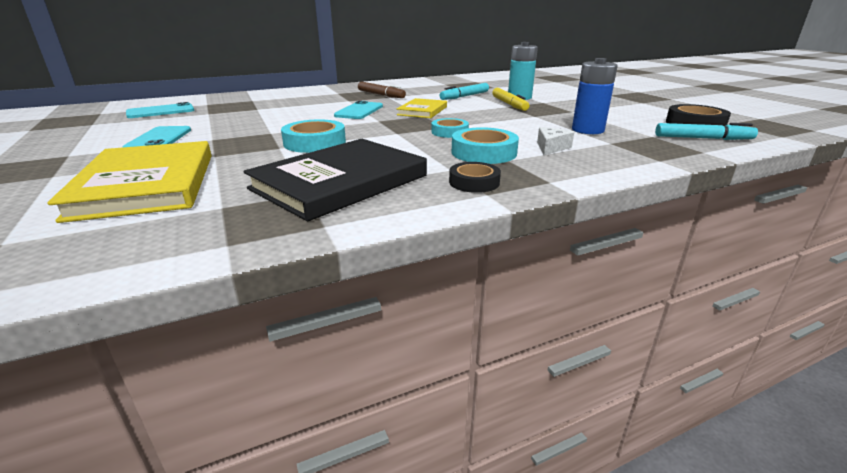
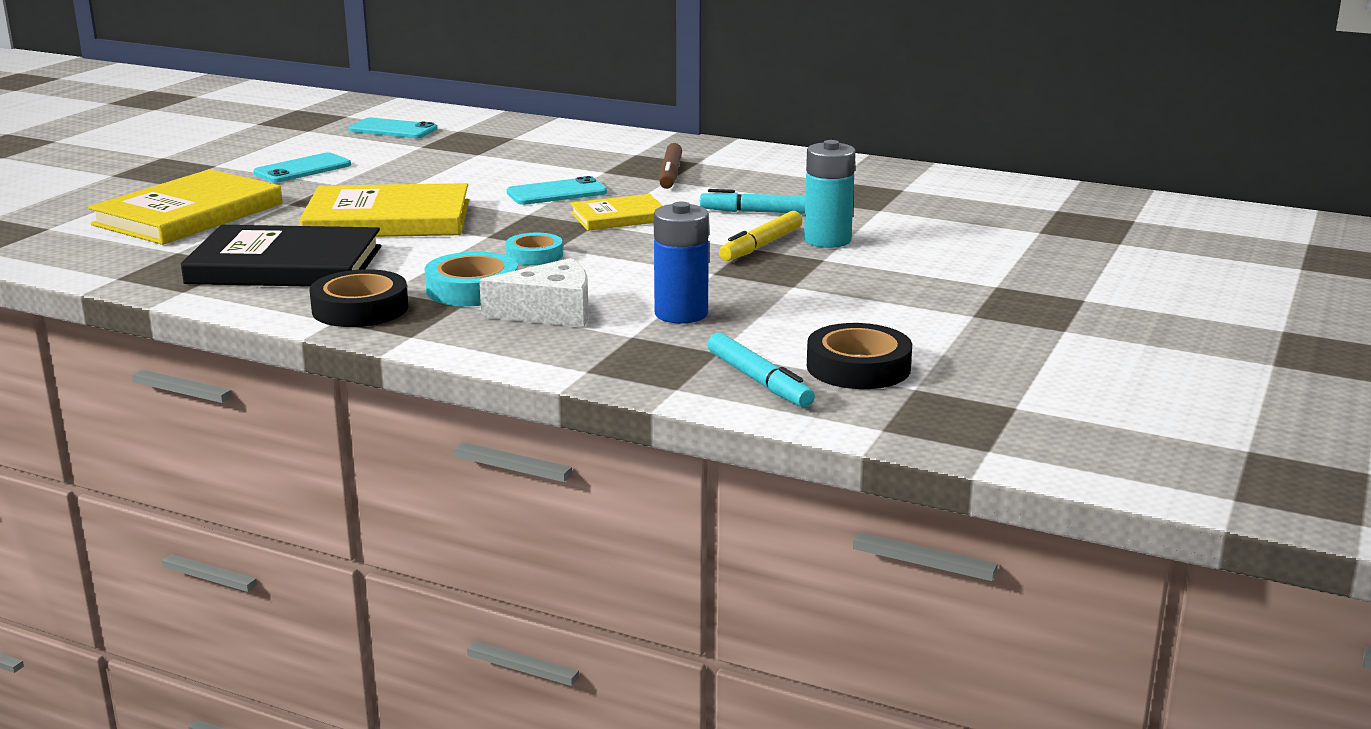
camera: 50 degrees right, 5 degrees down
(315, 143) = (388, 219): turquoise tape -> yellow book
(474, 182) = (360, 309): black tape -> black tape, size x1.53
(551, 147) = (550, 312): white cheese -> white cheese, size x1.67

